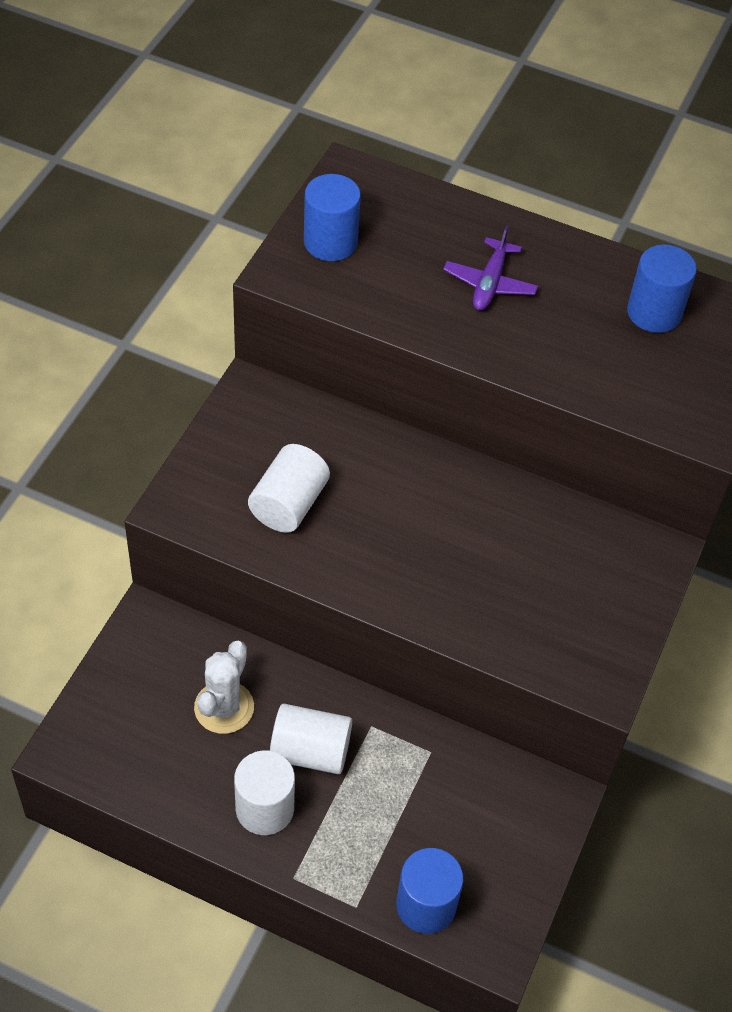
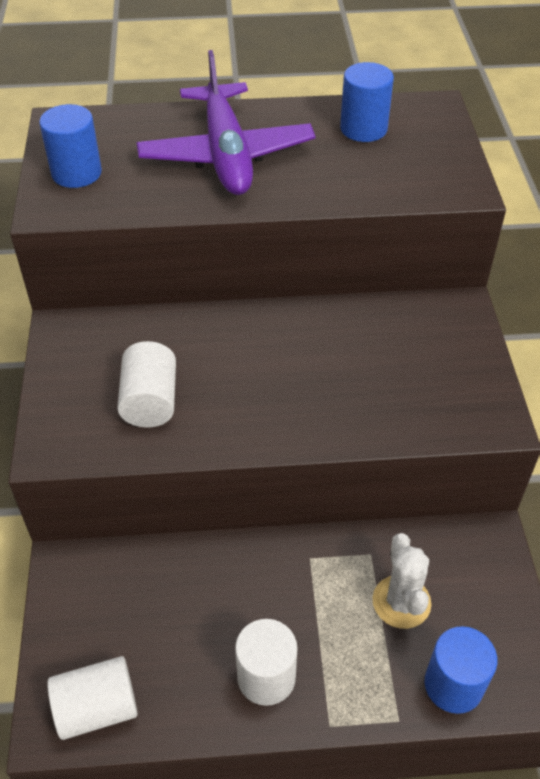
camera: 25 degrees left, 5 degrees down
(224, 707) = (177, 607): white cactus -> white cactus (401, 602)
(310, 751) = (274, 606): white cylinder -> white cylinder (97, 708)
(489, 283) = (226, 155): purple plane -> purple plane, size x2.07

